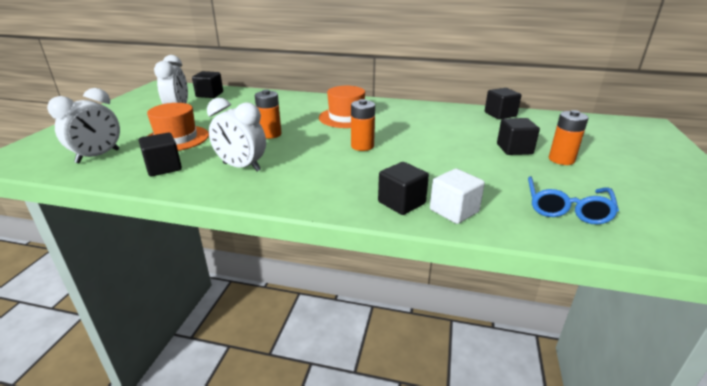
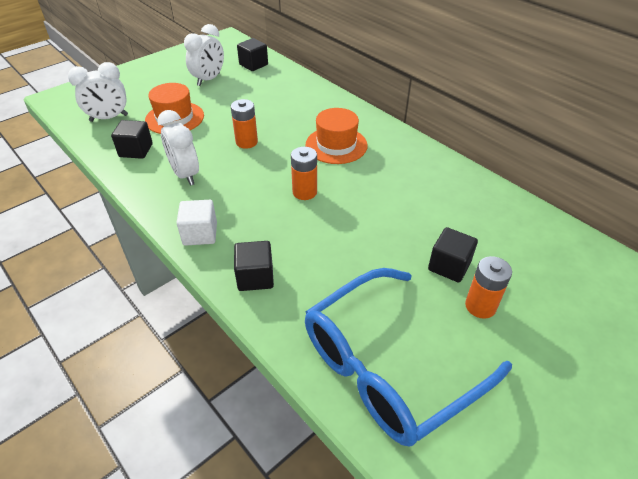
camera: 35 degrees right, 15 degrees up
(454, 211) = (285, 309): white cube -> white cube (200, 234)
(500, 114) = (509, 207): black cube -> none
(566, 208) = (389, 366): blue glasses -> blue glasses, size x1.91

